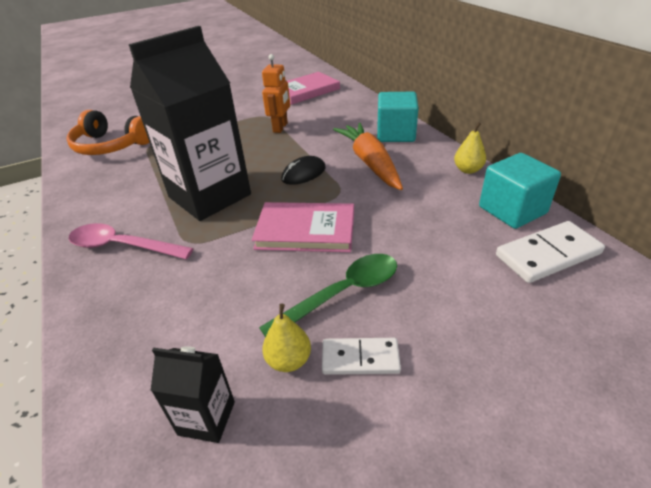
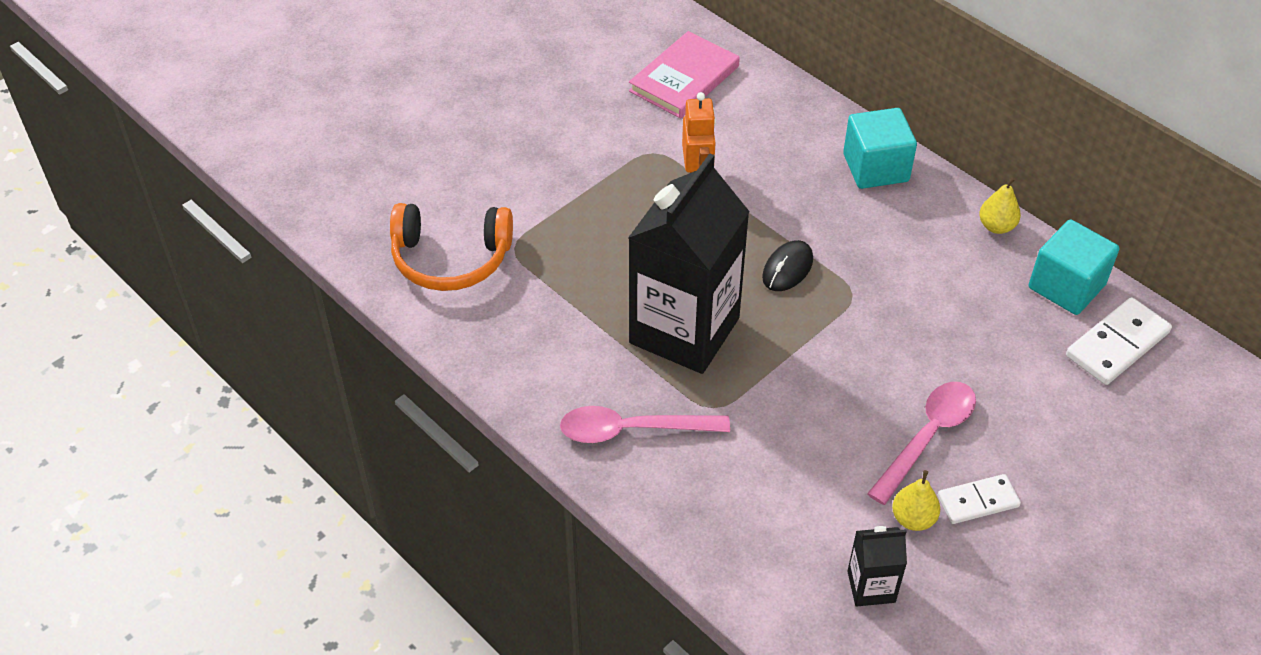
camera: 20 degrees left, 10 degrees up
(305, 230) = (843, 363): pink book -> none
(342, 294) = (927, 437): green spoon -> pink spoon
(370, 162) = (866, 233): orange carrot -> none

